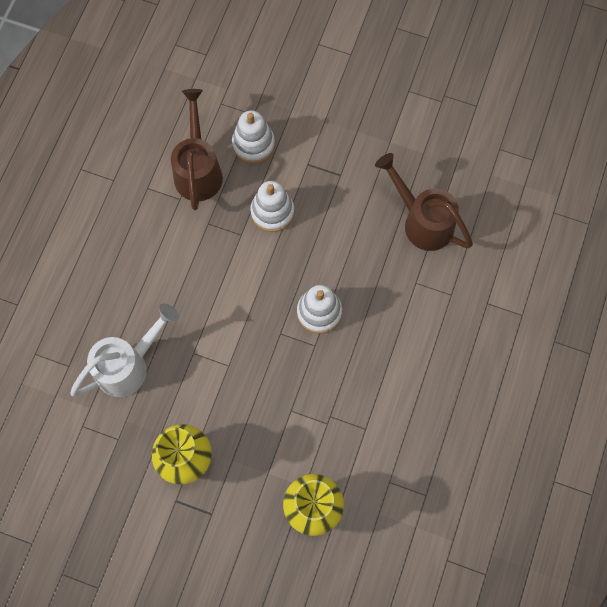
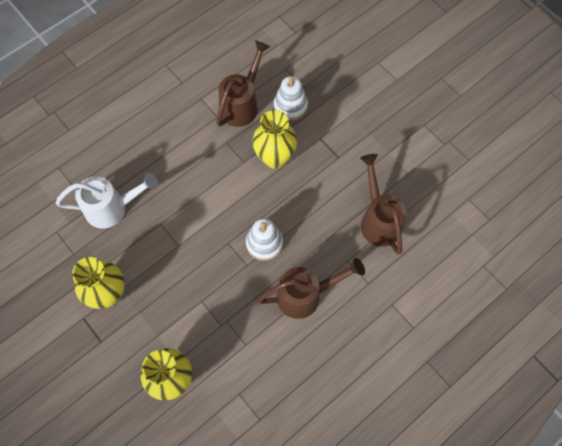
camera: 30 degrees right, 5 degrees down
(272, 212) = (275, 158): white stacking toy -> yellow vase
(395, 343) = (305, 295): none -> brown watering can

